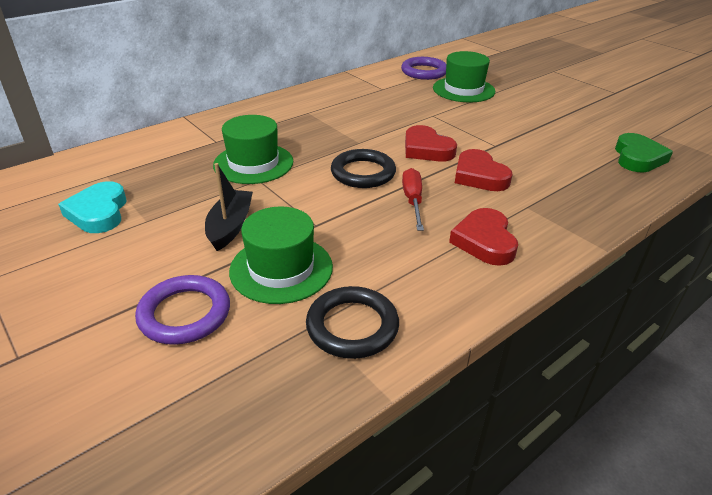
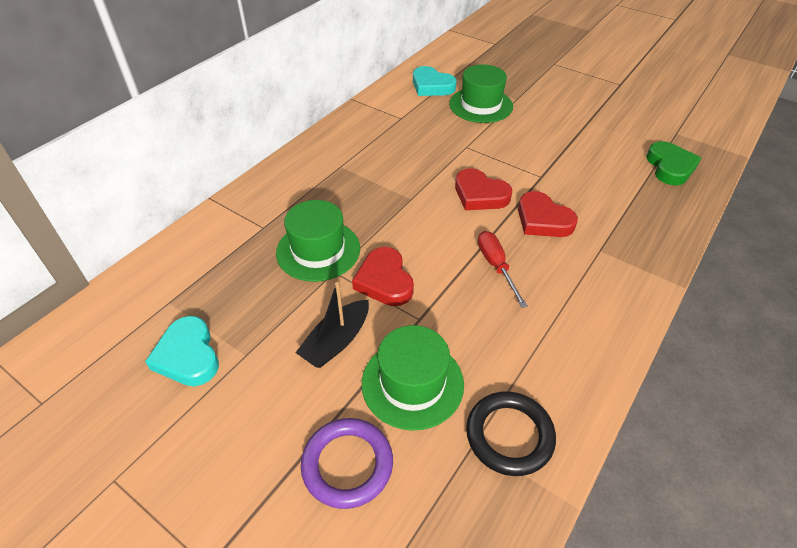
camera: 15 degrees left, 10 degrees up
(230, 226) = (336, 341): black boat -> black boat turned 135 degrees counterclockwise
(363, 173) = (433, 240): black ring -> none
(424, 72) = (431, 86): purple ring -> turquoise heart
(484, 241) = (580, 302): red heart -> red heart (384, 281)

